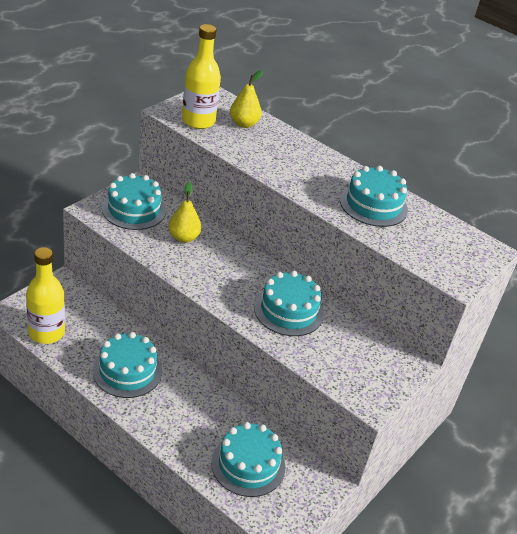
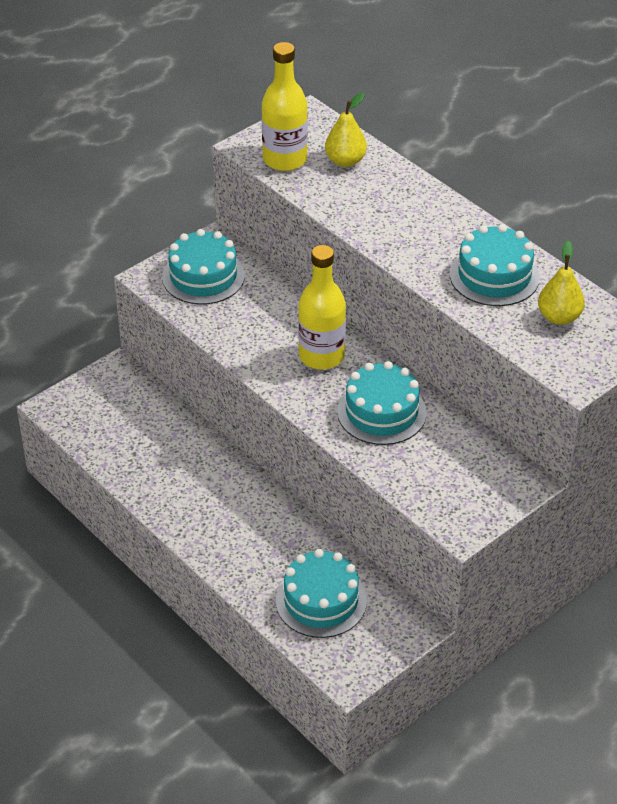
camera: 15 degrees right, 5 degrees up
(46, 333) = (92, 435): yellow bottle -> yellow bottle (321, 356)
(127, 371) = (187, 484): turquoise cake -> none
(184, 237) = (262, 314): yellow pear -> yellow pear (559, 317)

